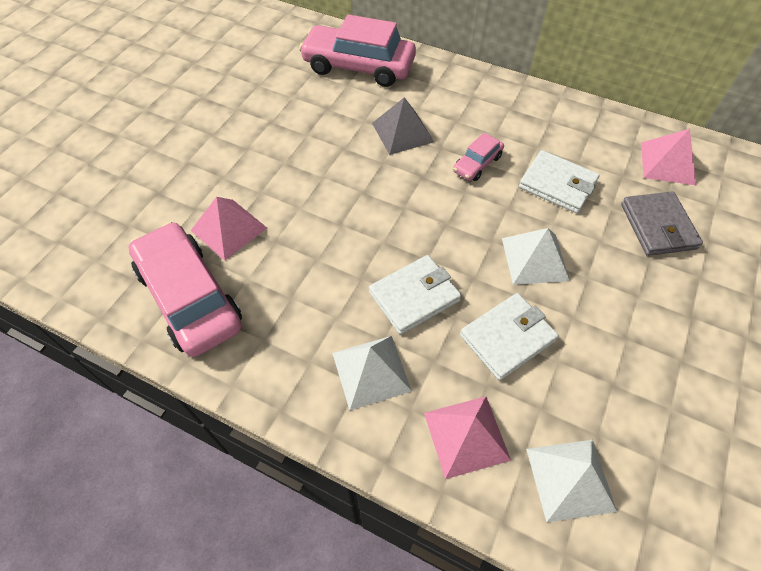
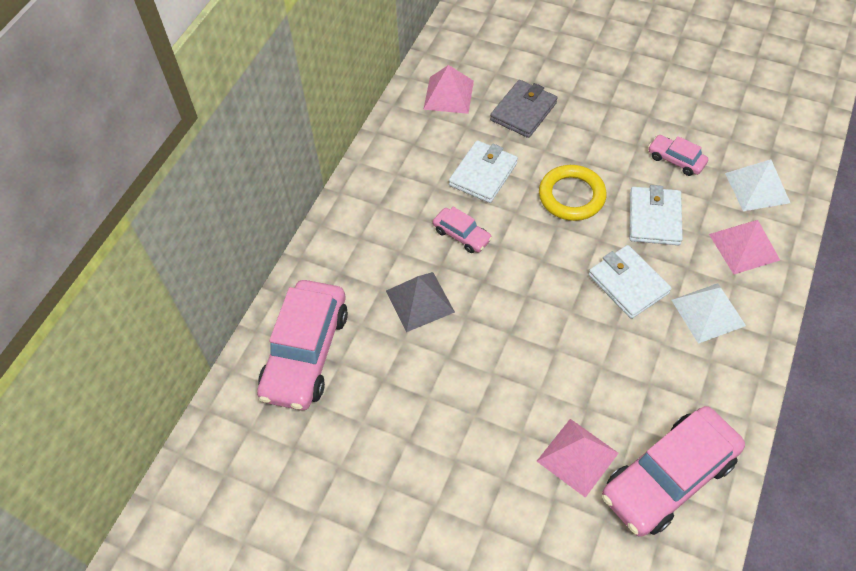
camera: 90 degrees left, 0 degrees up
(507, 338) = (654, 218): white wallet -> white wallet turned 45 degrees clockwise
(535, 259) = (571, 196): white pyramid -> yellow ring
(607, 380) = (676, 160): none -> pink car
(657, 226) = (523, 111): grey wallet -> grey wallet turned 45 degrees counterclockwise

